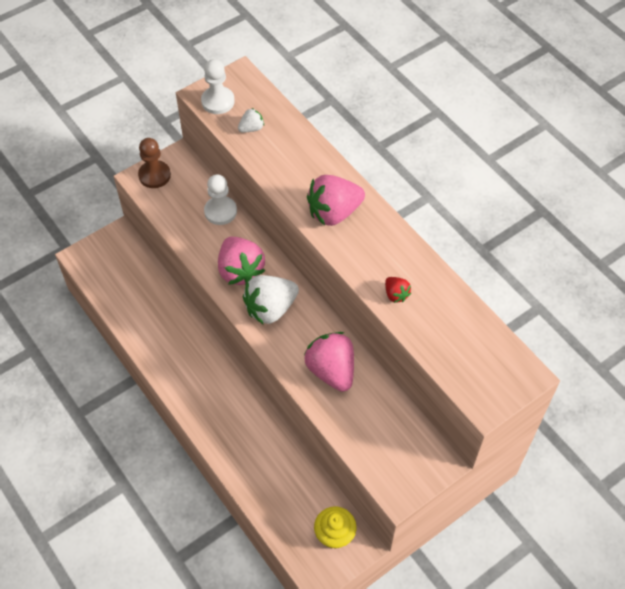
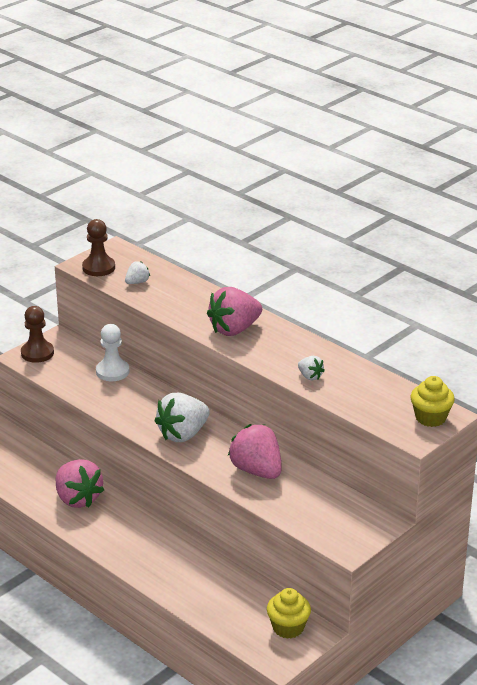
camera: 10 degrees left, 25 degrees down
(218, 101) = (98, 268): white pawn -> brown pawn
(240, 271) = (145, 411): pink strawberry -> pink strawberry (78, 499)
(396, 294) = (310, 376): red strawberry -> white strawberry
(507, 376) = (430, 418): none -> yellow cupcake

